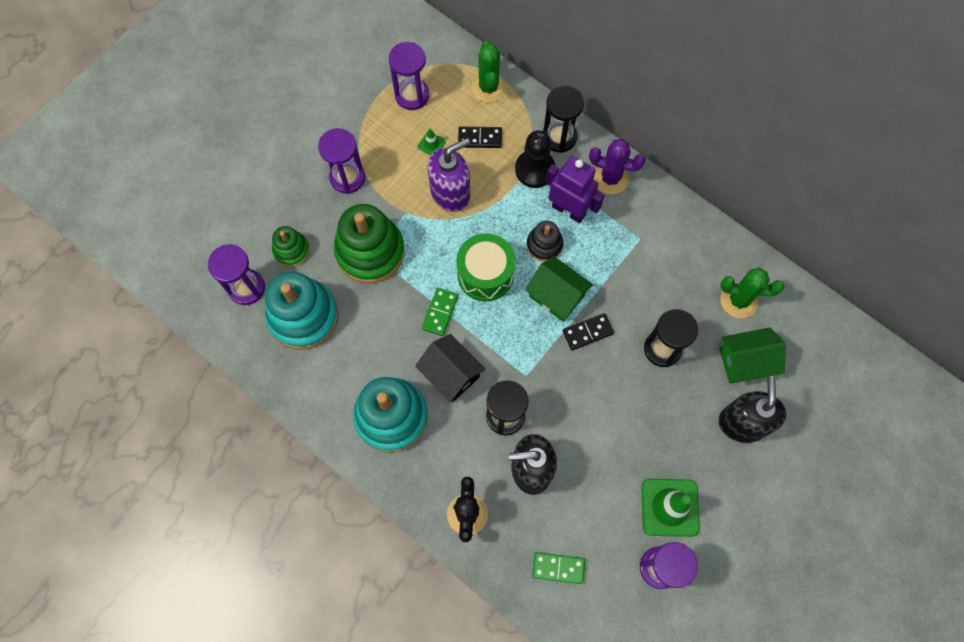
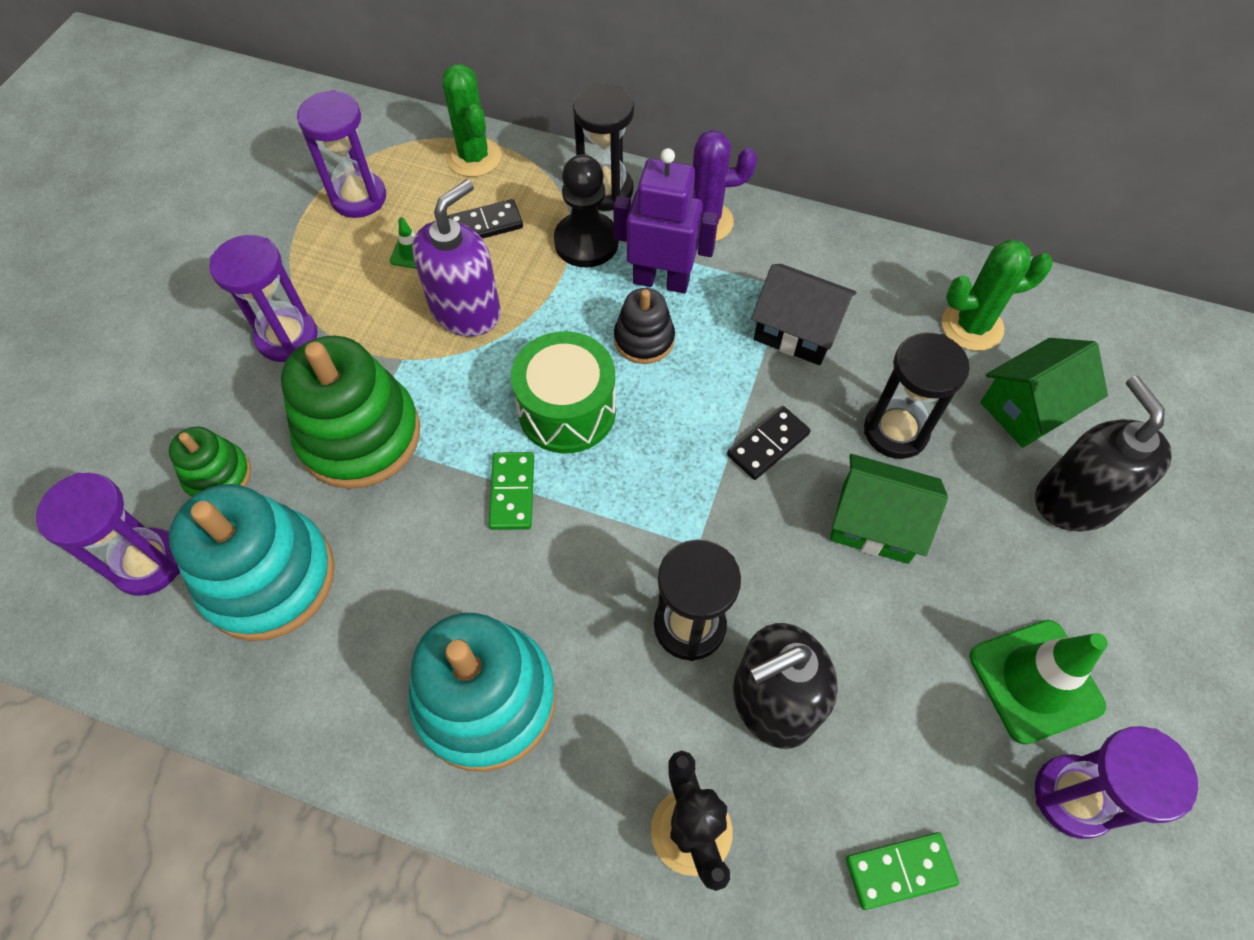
camera: 20 degrees left, 10 degrees down
(451, 374) = (567, 586): black house -> black house (797, 331)
(556, 296) = (695, 406): green house -> green house (875, 523)

